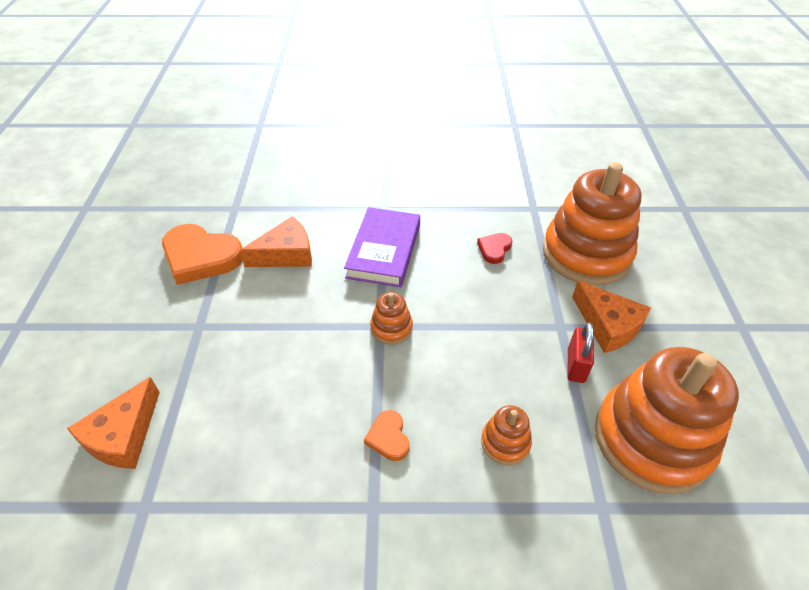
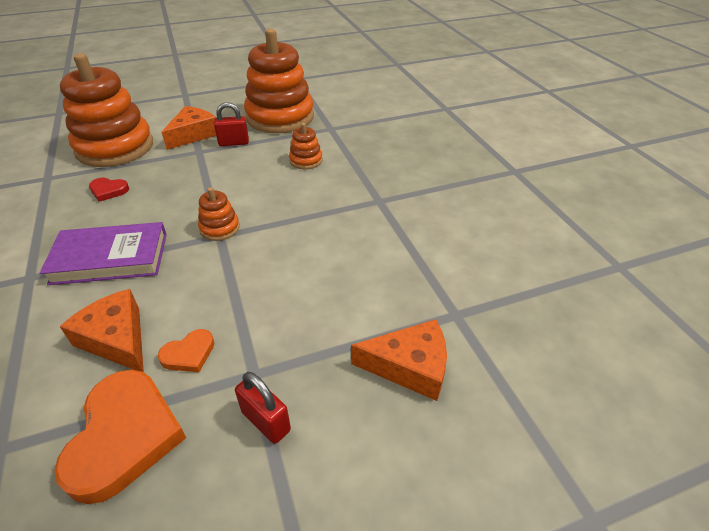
camera: 110 degrees left, 5 degrees down
(155, 326) = (266, 421): none -> red padlock
(388, 437) = (326, 206): orange heart -> orange heart (189, 354)

